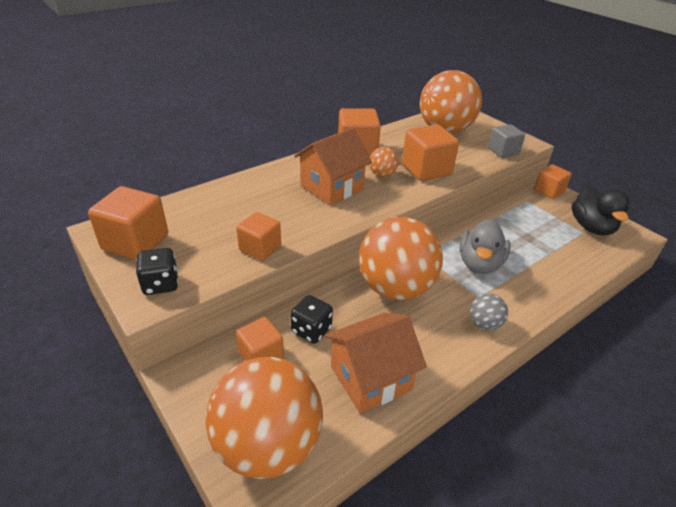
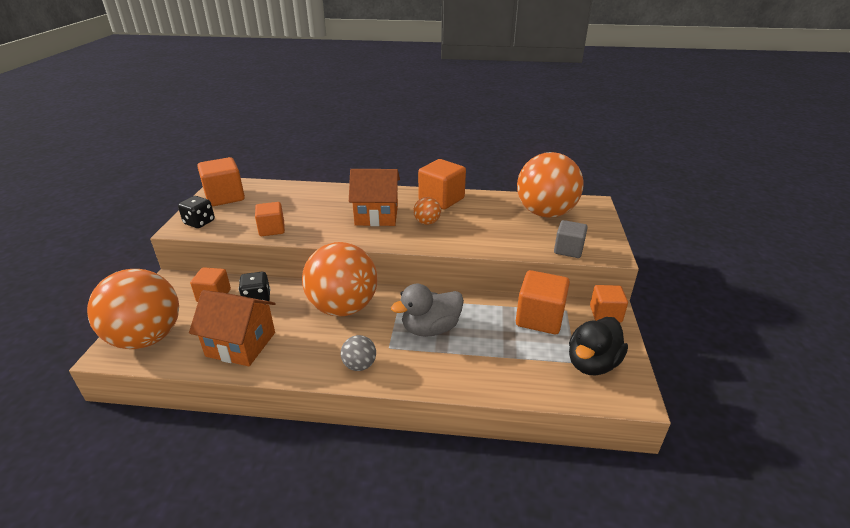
camera: 45 degrees right, 5 degrees down
(426, 169) = (468, 234): orange cube -> orange cube (539, 318)

